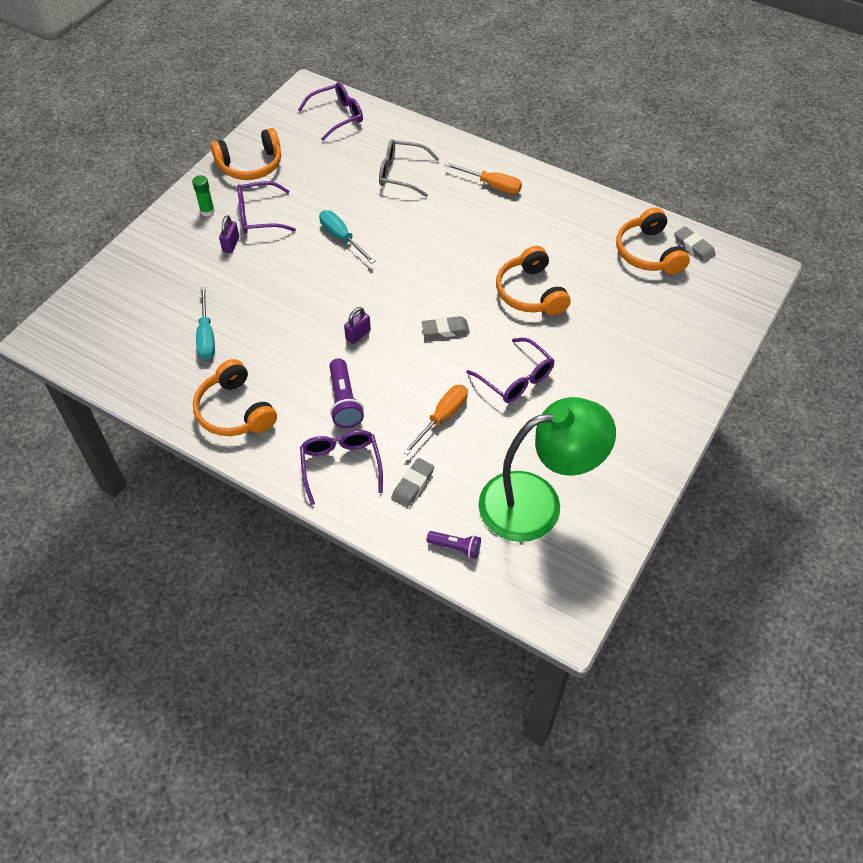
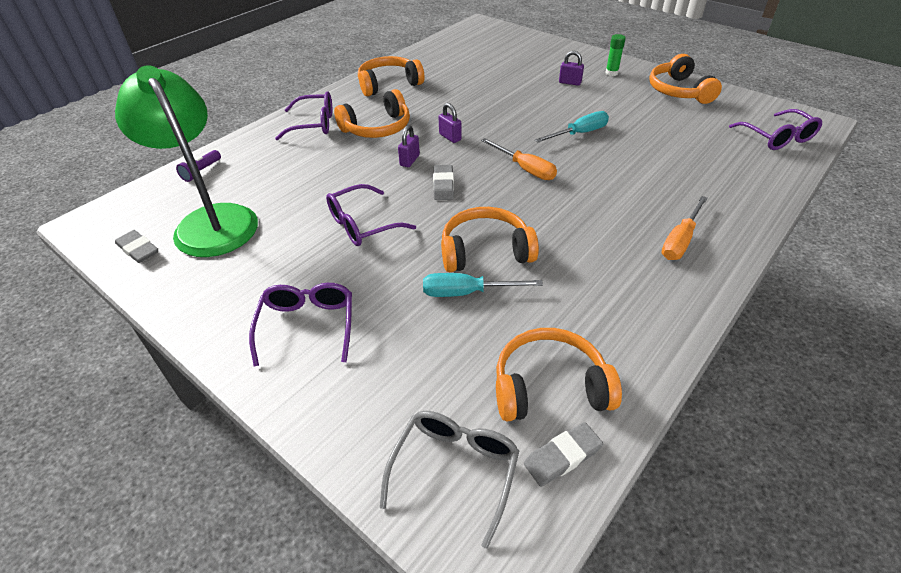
camera: 100 degrees right, 10 degrees down
(206, 336) = (467, 74): turquoise screwdriver -> turquoise screwdriver (467, 292)
(259, 216) = (607, 94): purple glasses -> purple glasses (307, 326)
(344, 401) = (377, 128): purple flashlight -> orange headphones
(401, 174) = (686, 174): grey glasses -> grey glasses (454, 470)
(406, 361) = (409, 160): none -> purple padlock
(412, 485) = (275, 155): grey eraser -> grey eraser (138, 249)
(442, 417) = (336, 175): orange screwdriver -> orange screwdriver (525, 169)
(537, 502) = (210, 221): green lamp -> green lamp turned 150 degrees clockwise

